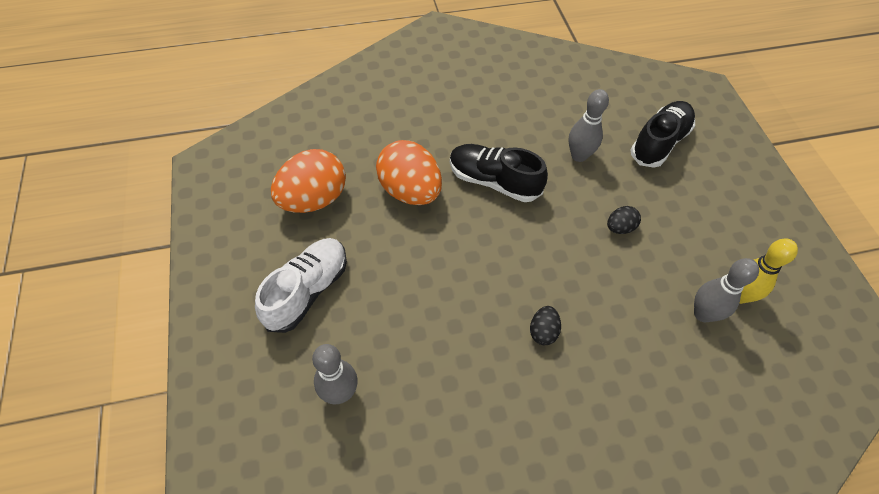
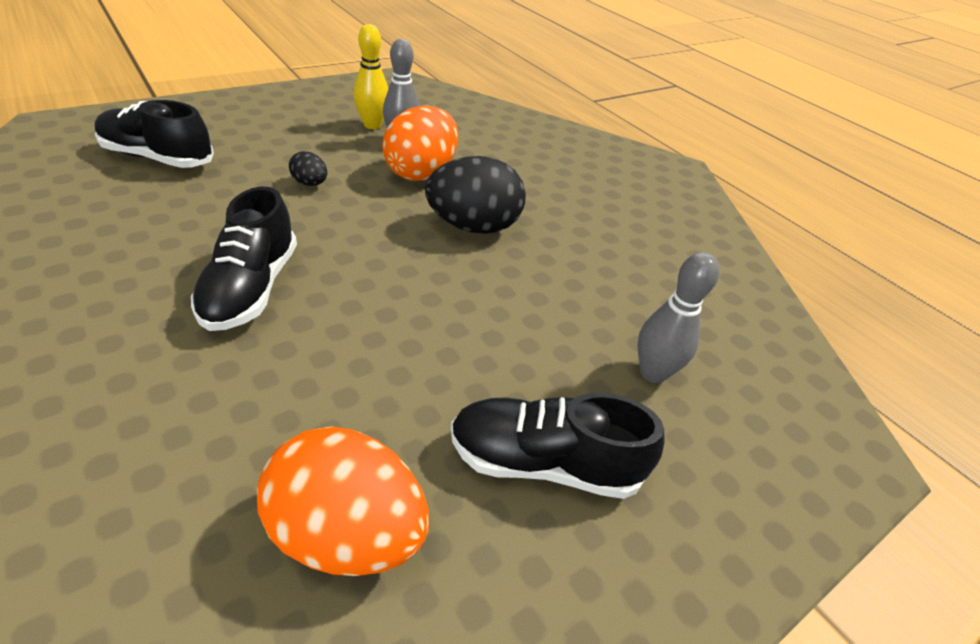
camera: 115 degrees left, 15 degrees down
(307, 291) = (543, 462): white shoe -> black shoe
(410, 191) = (291, 382): orange egg -> orange egg (421, 173)
(543, 331) = (473, 226): black egg -> black egg, size x2.16
(579, 156) = (187, 216): grey bowling pin -> none

